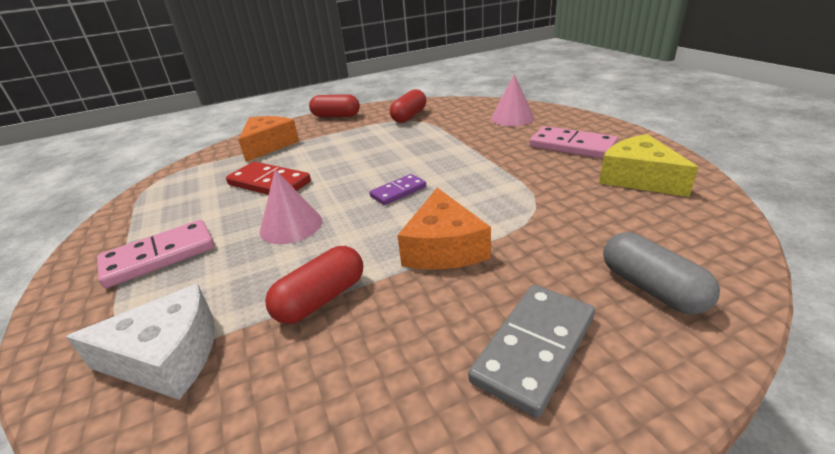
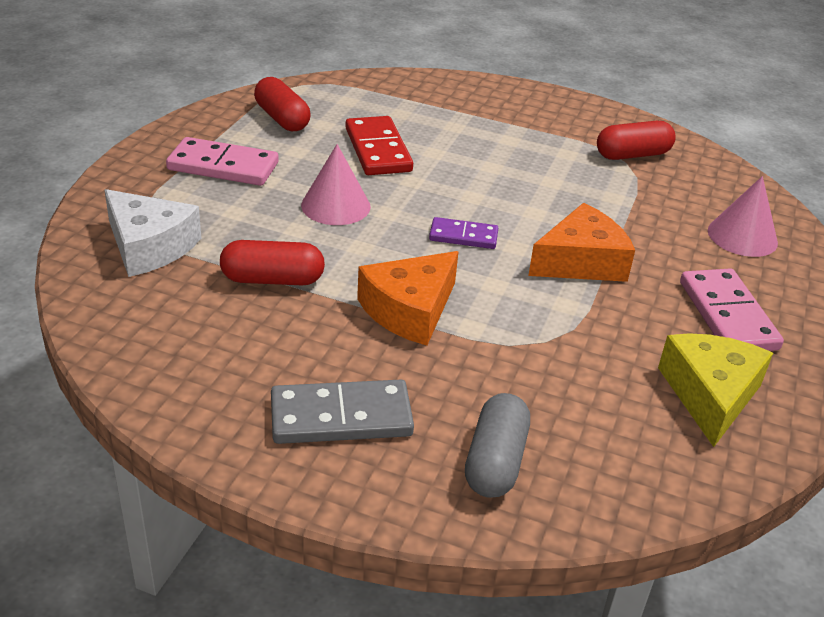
camera: 40 degrees right, 5 degrees up
(268, 146) = (437, 102): orange cheese -> orange cheese (581, 262)
(336, 116) = (558, 103): red capsule -> red capsule (282, 119)

